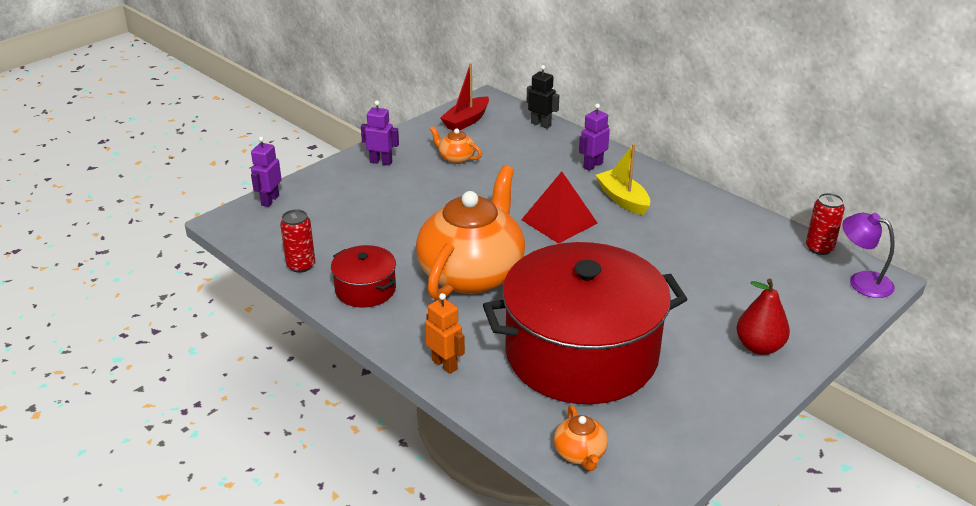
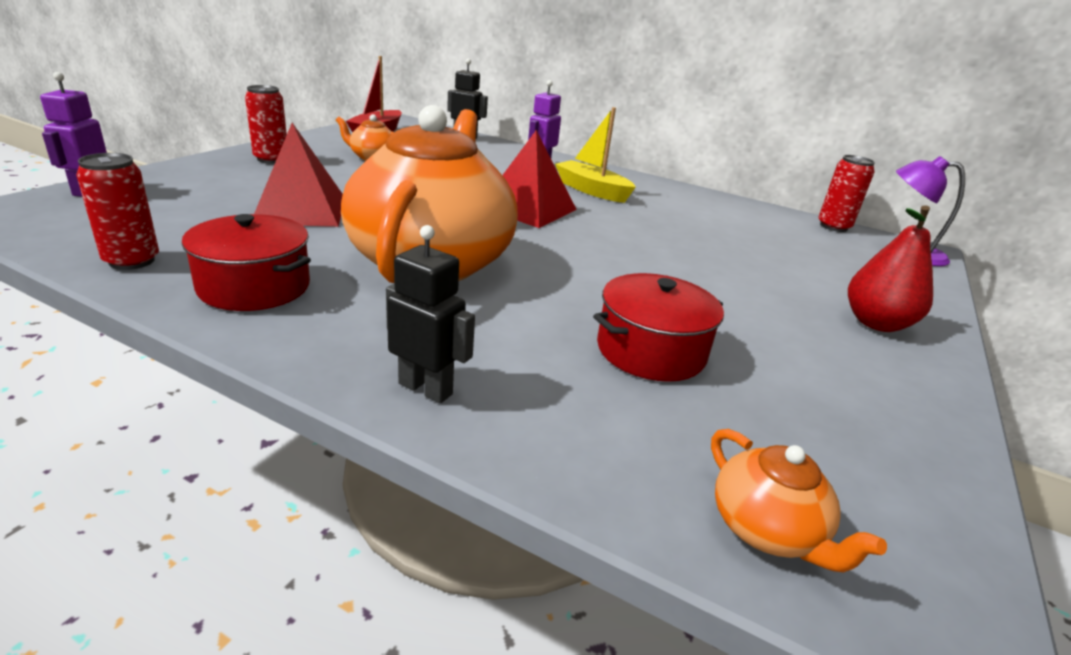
camera: 20 degrees left, 5 degrees down
(381, 162) = (271, 159): purple robot -> red can
(397, 221) = (301, 210): none -> red pyramid
(445, 364) = (426, 388): orange robot -> black robot
(581, 353) = (650, 351): red pot -> red pot, size x0.43

